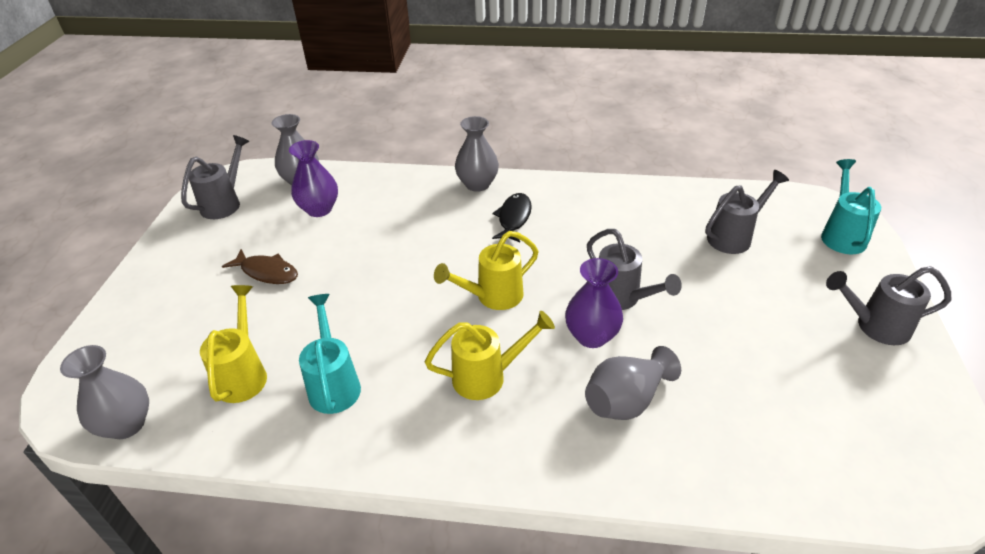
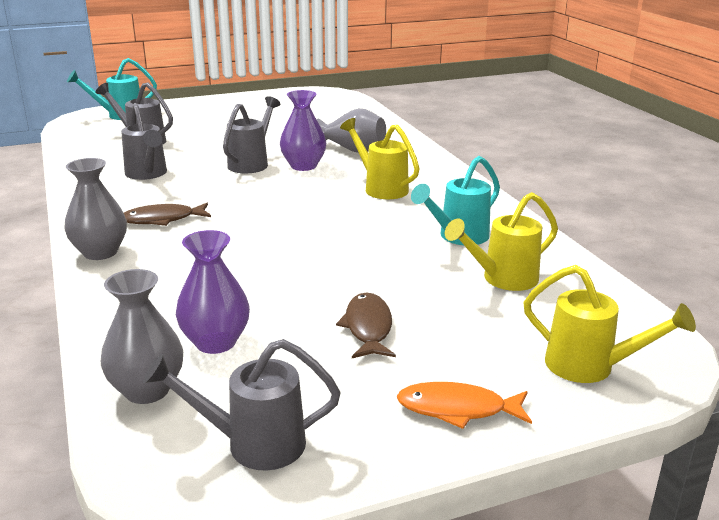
camera: 120 degrees left, 15 degrees down
(127, 424) = (623, 311): grey vase -> none
(160, 277) = (457, 409): none -> orange fish
(493, 297) = (292, 204): yellow watering can -> yellow watering can (590, 367)
(514, 218) = (162, 219): black fish -> brown fish
(875, 326) = (220, 106): grey watering can -> grey watering can (147, 174)

